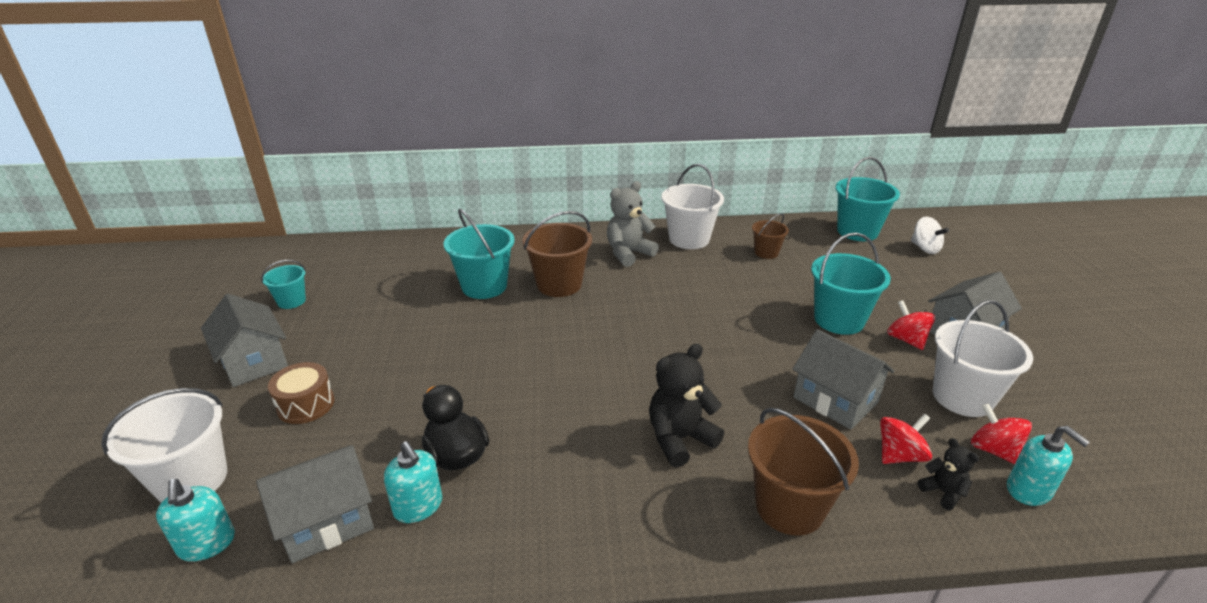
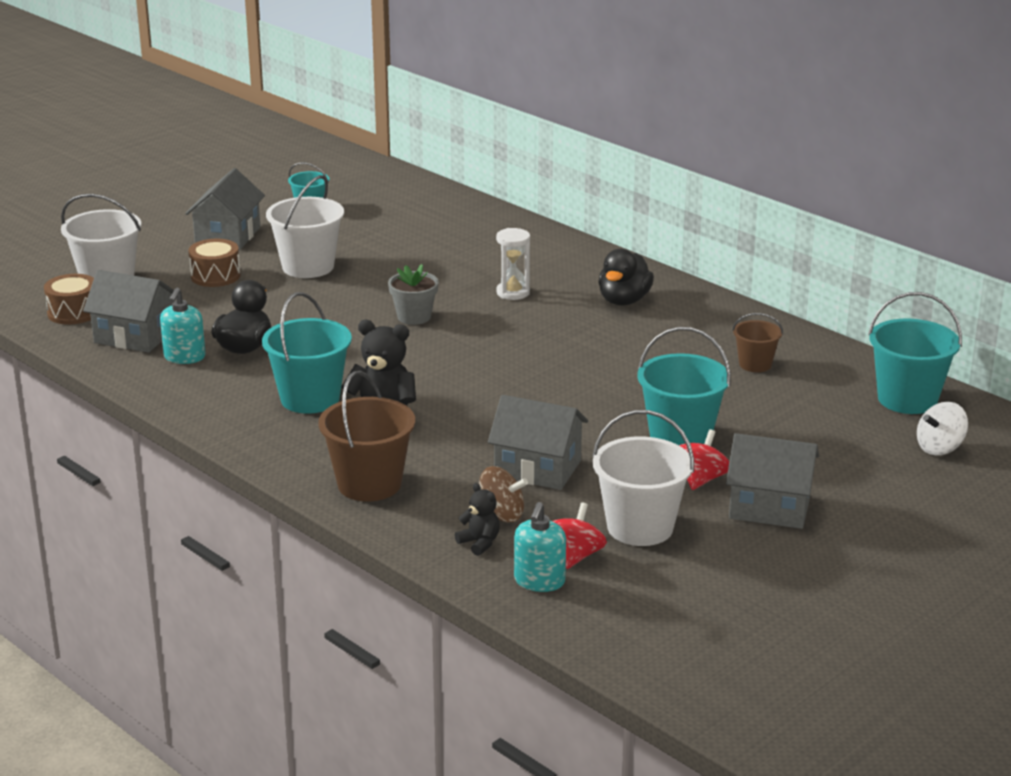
camera: 50 degrees right, 5 degrees down
(207, 544) = (73, 312): turquoise soap dispenser -> brown drum
(484, 286) = (455, 265): turquoise bucket -> turquoise bucket (310, 399)
(533, 340) = (414, 317): none -> grey flower pot
(559, 284) = (513, 293): brown bucket -> white hourglass
(628, 253) = (624, 300): grey teddy bear -> black duck
(689, 239) = (709, 318): white bucket -> white bucket (308, 267)
(835, 400) = (538, 468): grey house -> grey house turned 75 degrees counterclockwise
(899, 455) = (501, 514): red spinning top -> brown spinning top
(925, 248) = (939, 448): white spinning top -> white spinning top turned 45 degrees clockwise
(943, 492) = (479, 543): black teddy bear -> black teddy bear turned 60 degrees counterclockwise

